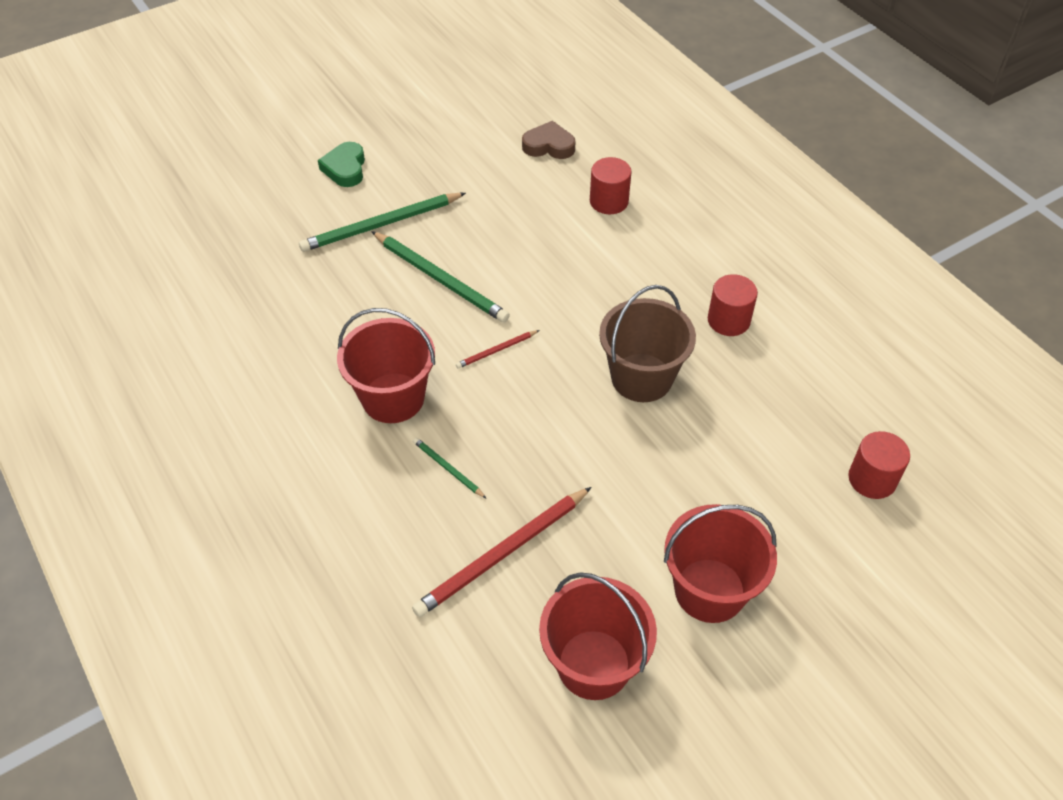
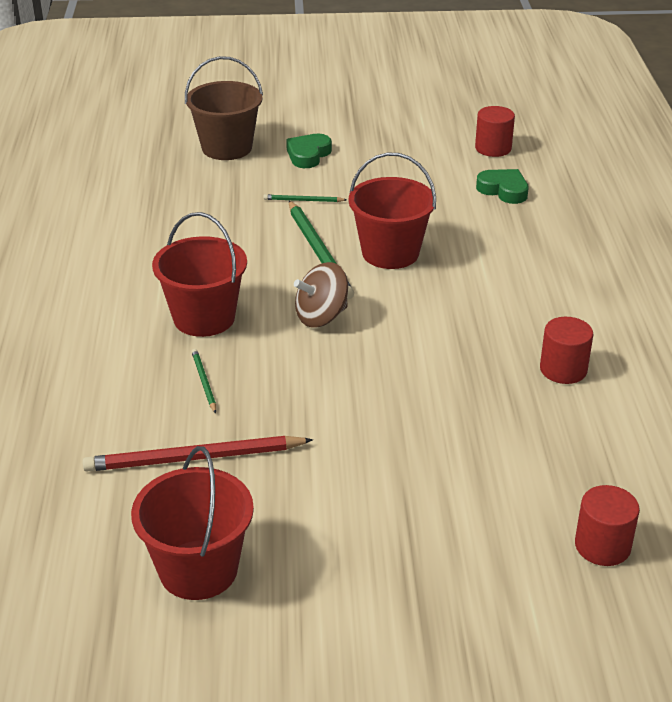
camera: 30 degrees right, 15 degrees down
(381, 225) = (303, 200): green pencil -> green pencil, size x0.48
(496, 351) = (321, 316): red pencil -> brown spinning top
(549, 146) = (503, 190): brown heart -> green heart
(609, 201) = (524, 245): red cylinder -> red cylinder (493, 148)
(641, 378) = (437, 382): brown bucket -> brown bucket (227, 148)
(709, 590) = (355, 563): red bucket -> red bucket (390, 253)

